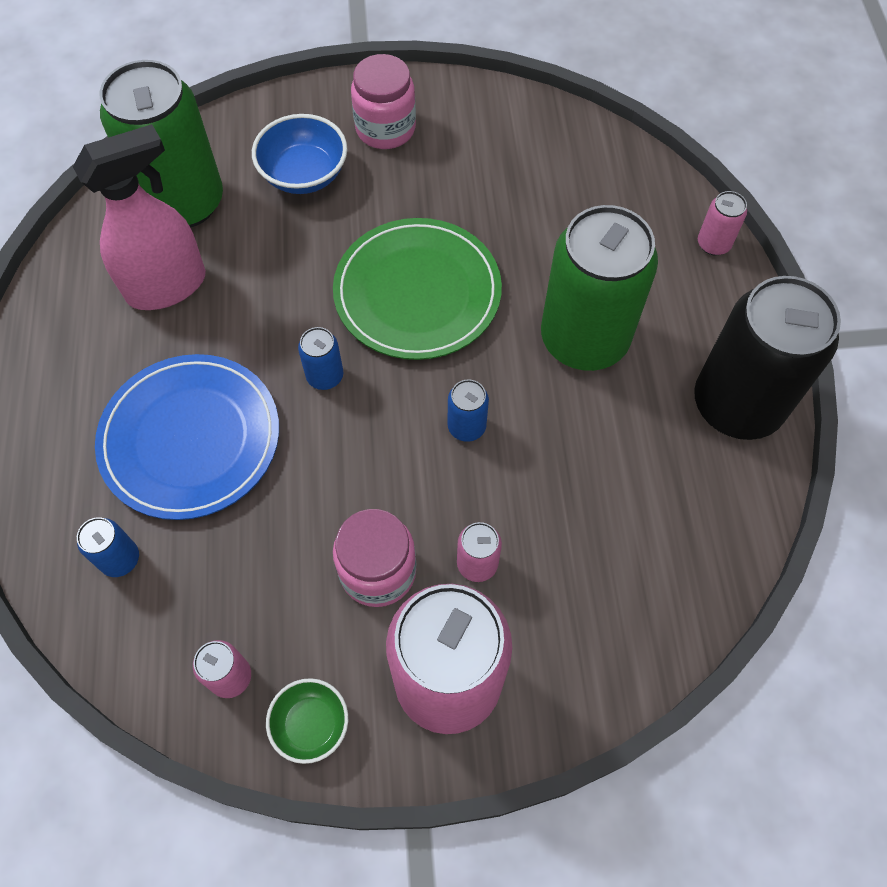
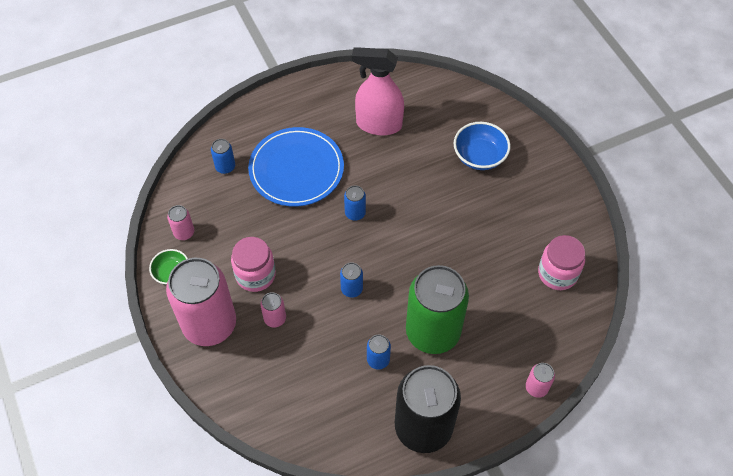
camera: 70 degrees right, 5 degrees down
(167, 286) = (378, 124): pink spray bottle -> pink spray bottle turned 150 degrees clockwise
(184, 202) = (433, 110): green can -> none
(385, 129) = (533, 184): pink jar -> pink jar (557, 273)
(417, 292) = (426, 238): green plate -> none
(607, 429) = (378, 360): none -> blue can

